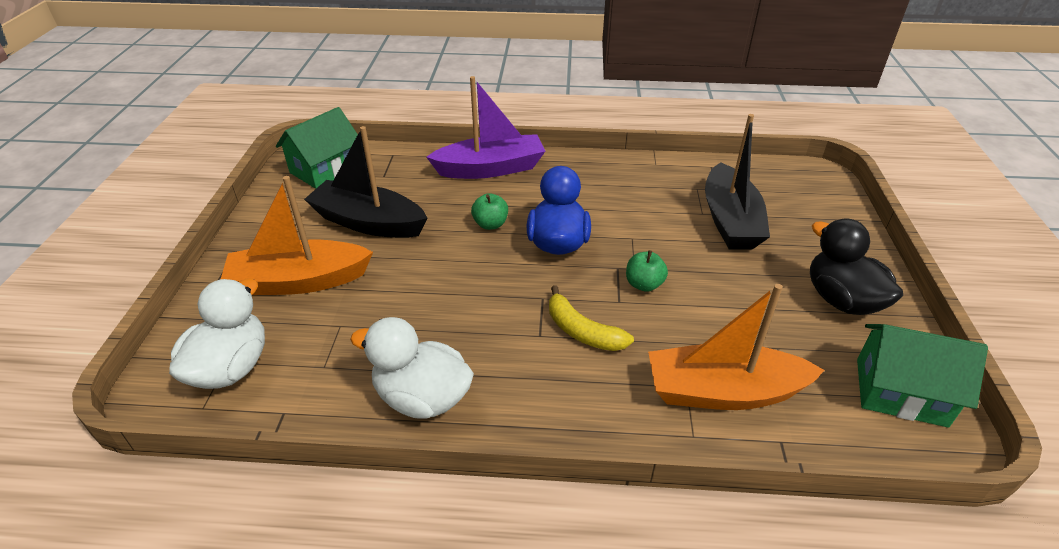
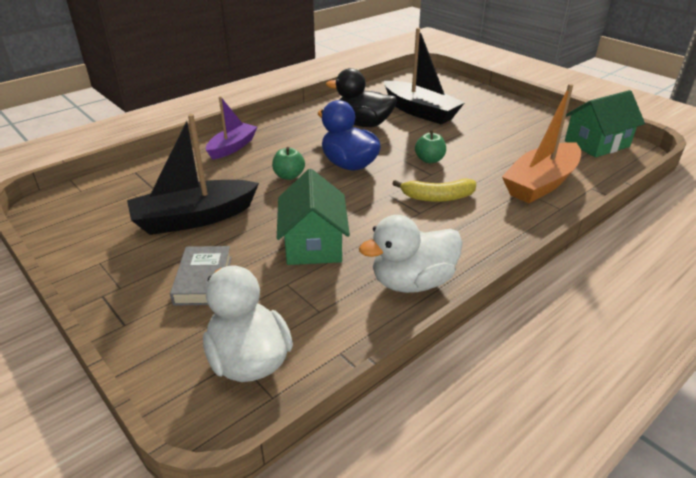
camera: 45 degrees left, 5 degrees down
(299, 281) = (203, 280): orange boat -> grey book
(325, 169) = (88, 206): green house -> green house (313, 244)
(490, 169) = (232, 147): purple boat -> purple boat, size x0.63
(841, 300) = (521, 121): black duck -> black duck (363, 124)

